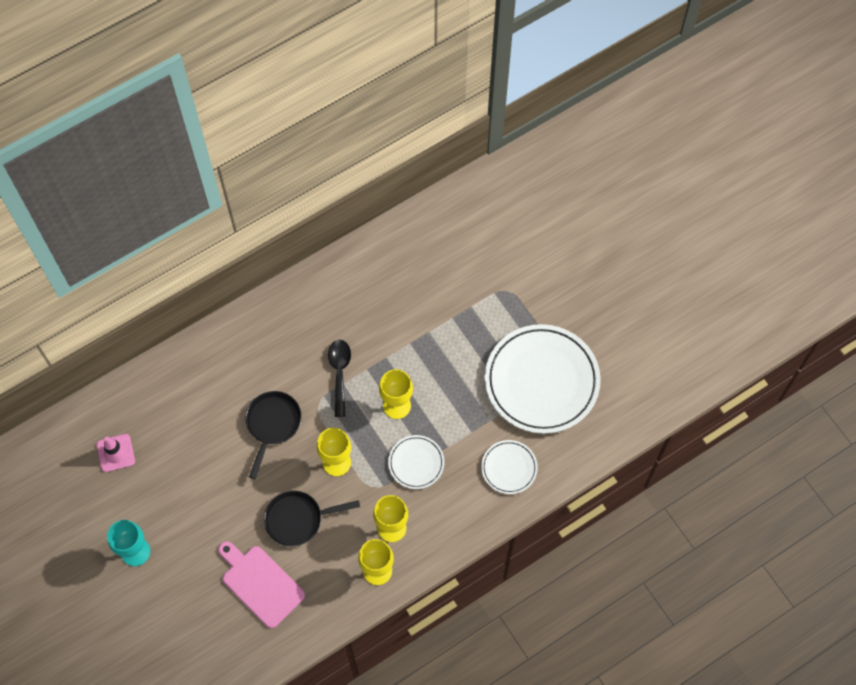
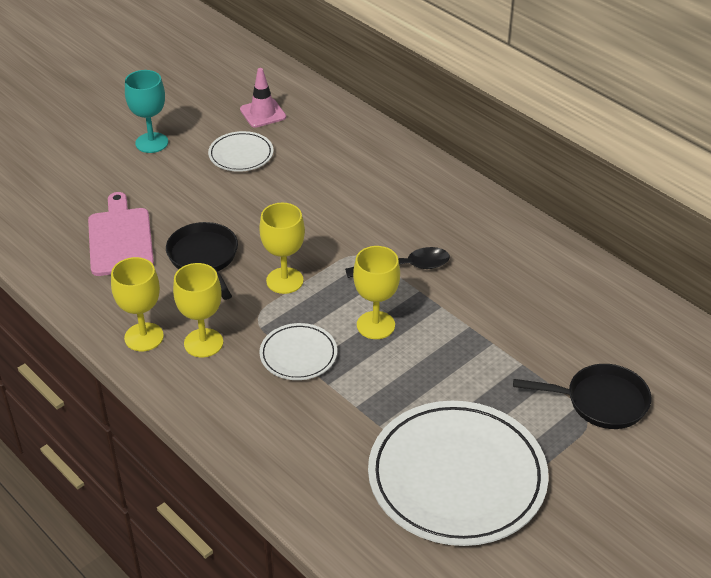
camera: 80 degrees right, 25 degrees down
(260, 584) = (120, 239): pink cutting board -> pink cutting board turned 45 degrees counterclockwise
(272, 424) = (322, 220): black pan -> black pan (601, 402)
(509, 468) = (310, 455): white plate -> white plate (241, 154)

